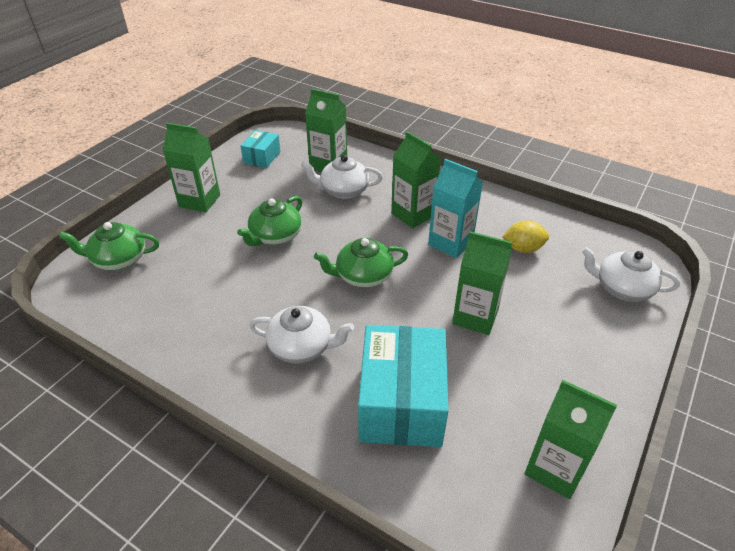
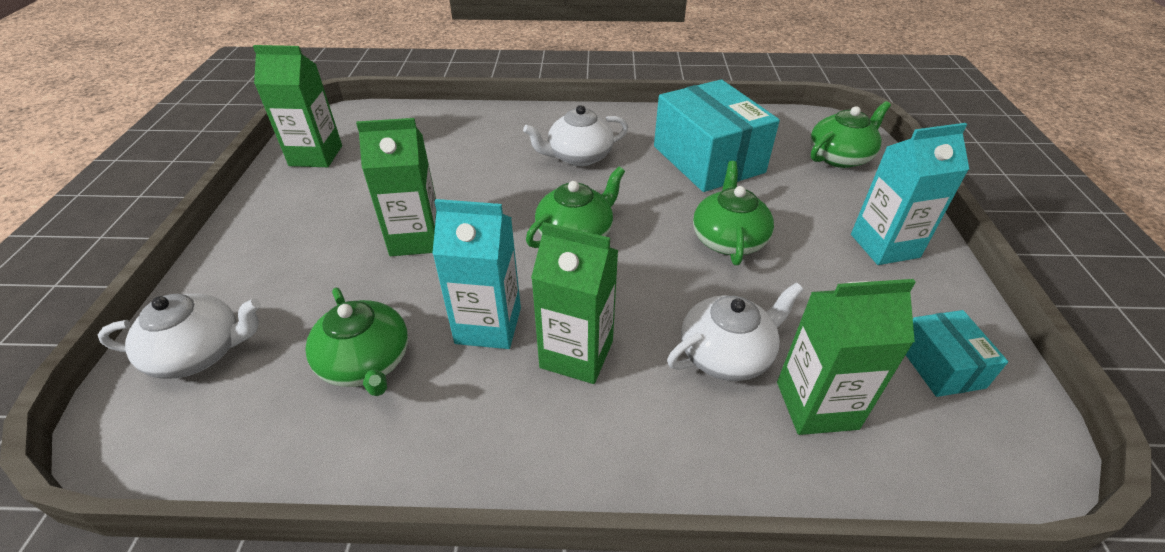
camera: 150 degrees right, 0 degrees up
(199, 201) = (884, 246): green carton -> turquoise carton
(401, 402) = (461, 152): turquoise box -> turquoise box (708, 159)
(523, 249) = (366, 362): yellow lemon -> green teapot

